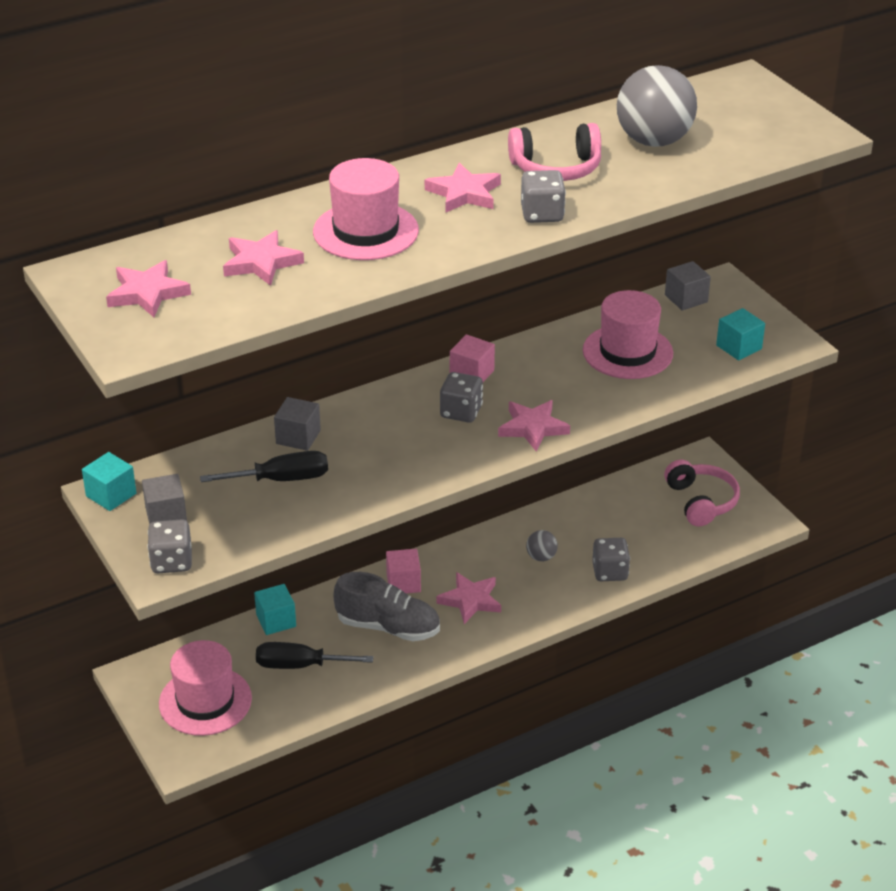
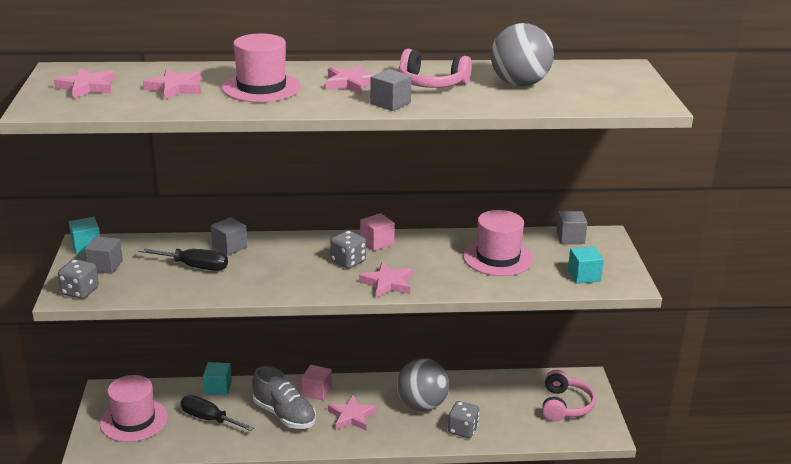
camera: 25 degrees right, 10 degrees down
(541, 557) = (422, 405): grey ball -> grey ball, size x2.19
(542, 214) = (390, 103): grey dice -> grey cube

